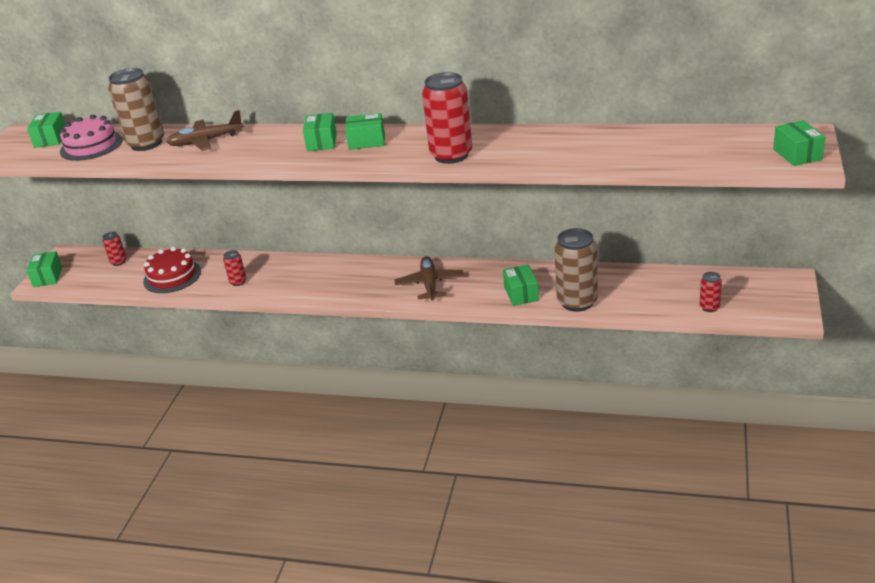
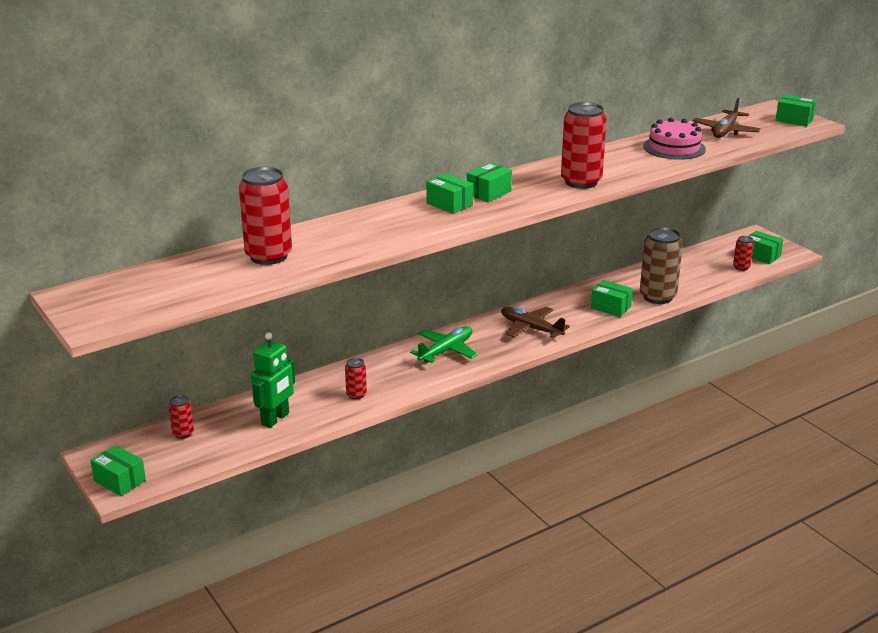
camera: 50 degrees left, 5 degrees down
(51, 139) = (133, 287): green box -> green box (761, 256)
(91, 146) = (205, 276): pink cake -> pink cake (674, 148)
(146, 143) = (268, 256): brown can -> red can
(172, 276) = (275, 419): red cake -> green robot
(206, 141) = (331, 236): brown plane -> brown plane (725, 131)
(343, 275) = (446, 351): none -> green plane

